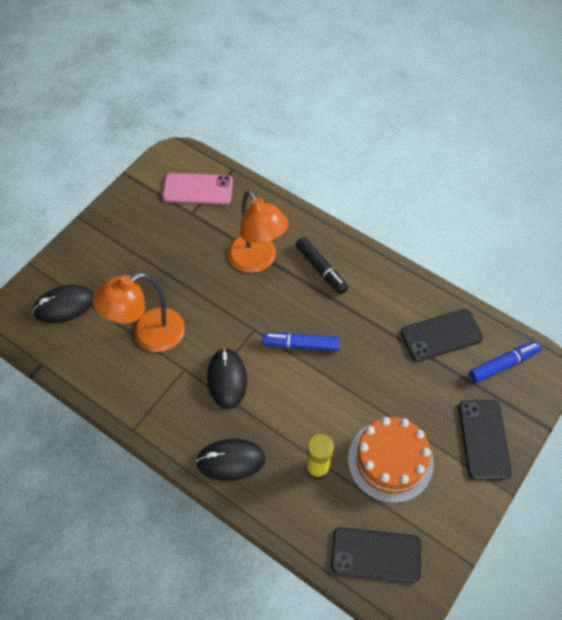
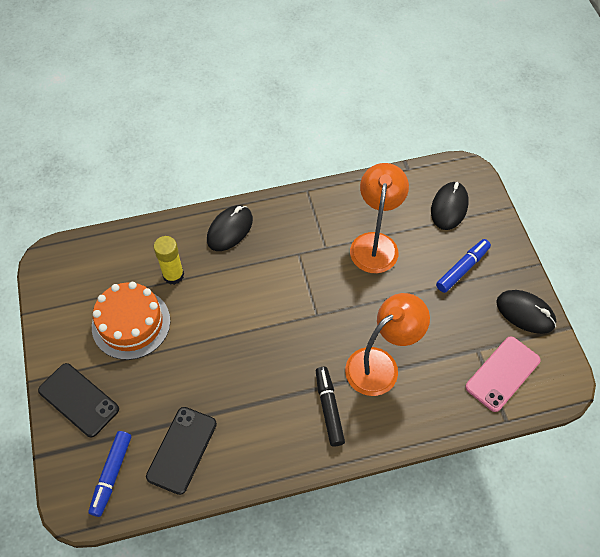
camera: 130 degrees right, 0 degrees up
(227, 379) = (291, 268): black mouse -> black mouse (525, 313)
(257, 261) = (380, 364): orange lamp -> orange lamp turned 135 degrees clockwise
(301, 345) = (273, 337): blue marker -> blue marker (462, 269)
(321, 269) = (329, 408): black marker -> black marker turned 75 degrees clockwise
(376, 555) = (88, 265): black phone -> none

